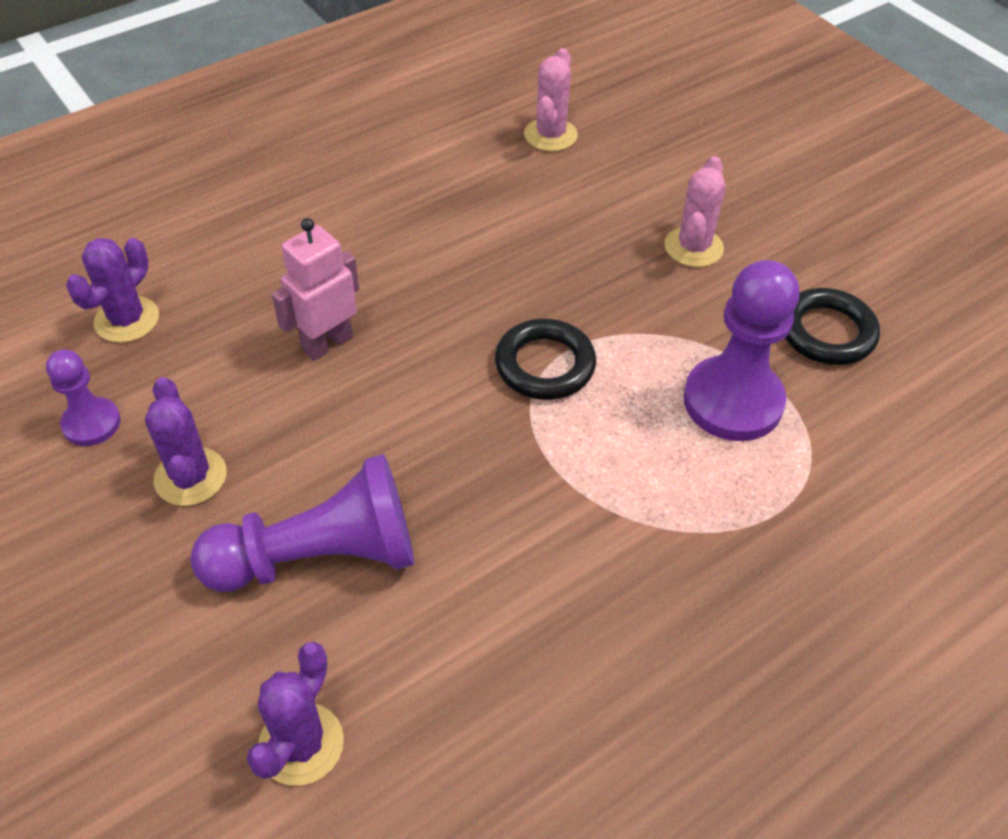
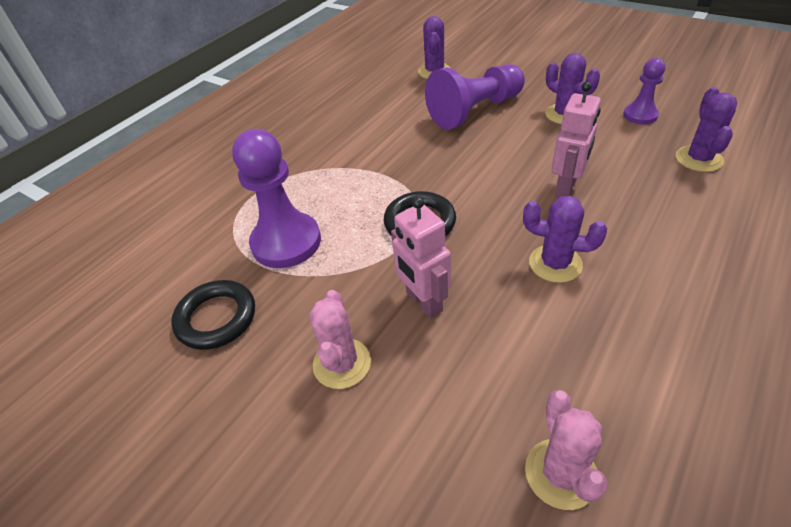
camera: 165 degrees right, 5 degrees down
(427, 262) = (555, 264): none -> purple cactus
(589, 272) = (423, 302): none -> pink robot

